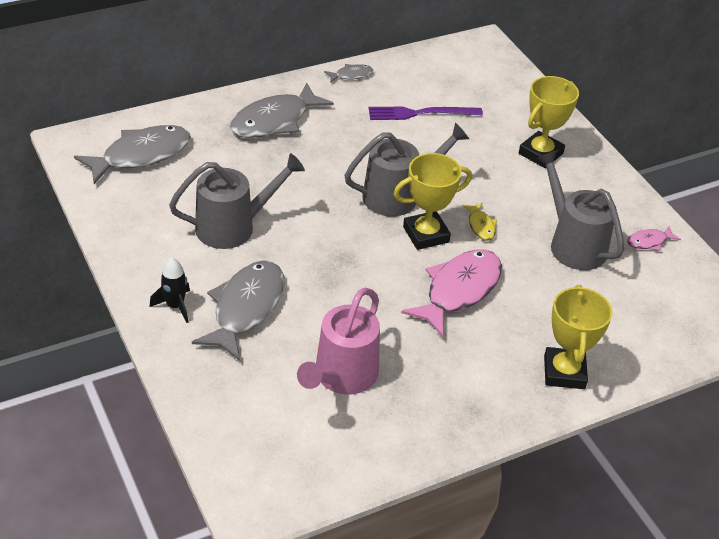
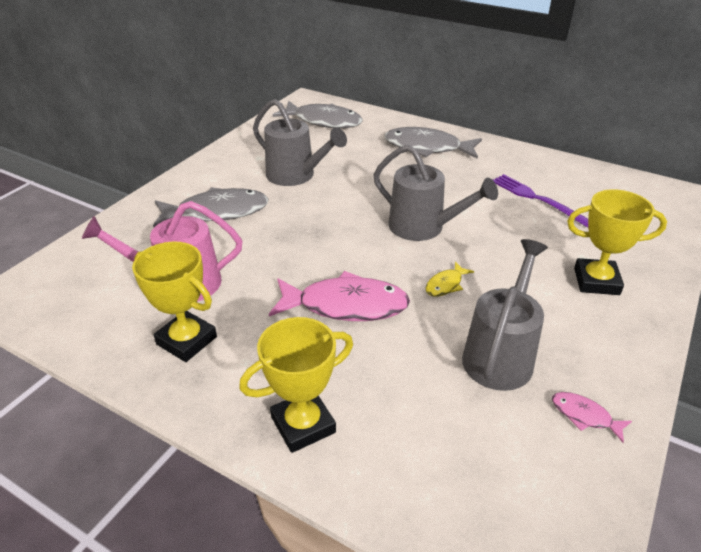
camera: 60 degrees right, 5 degrees down
(175, 306) = (193, 186): black rocket -> none
(351, 75) = (527, 155): grey fish -> none
(426, 234) = (395, 259): yellow trophy -> yellow trophy (186, 340)

